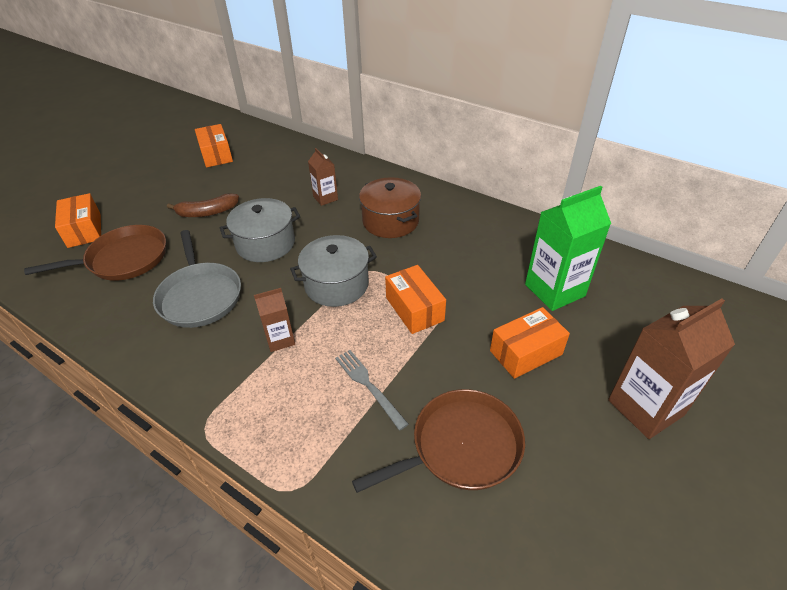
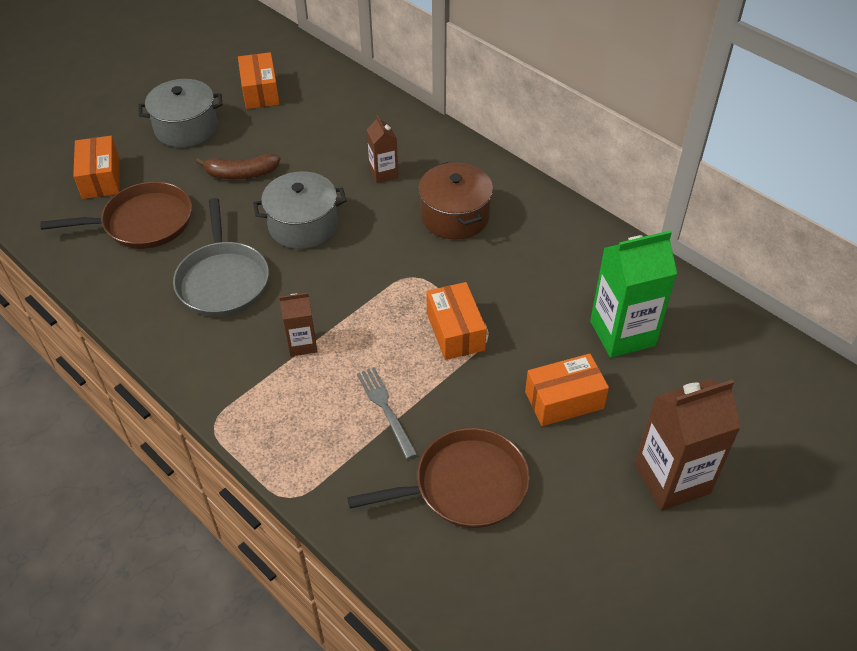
camera: 10 degrees right, 5 degrees up
(336, 284) = (375, 289): grey pot -> grey pot (186, 128)

